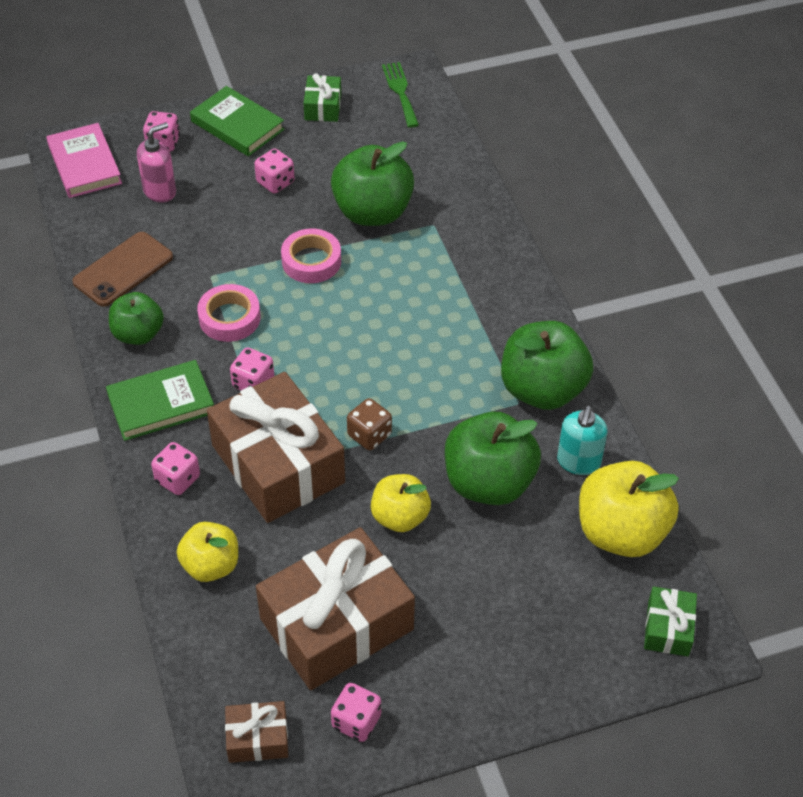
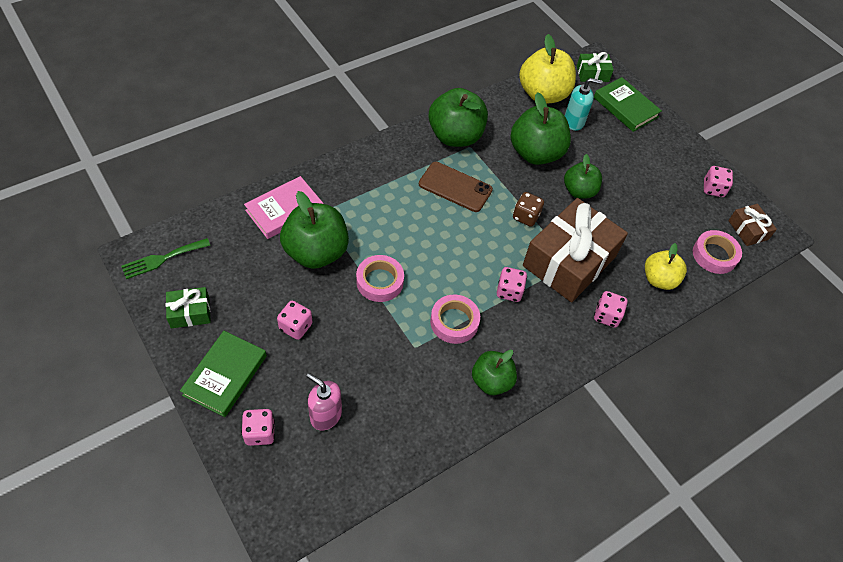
camera: 110 degrees left, 5 degrees up
(84, 164) = (303, 496): pink book -> pink book (284, 210)
(123, 269) = (427, 415): brown phone -> brown phone (455, 187)
(161, 404) = (550, 345): green book -> green book (625, 107)
(227, 662) = (714, 255): none -> pink tape
(336, 624) = (663, 208): brown gift -> none
(400, 517) = (579, 191): yellow apple -> green apple
(578, 462) = (503, 115): turquoise soap dispenser -> turquoise soap dispenser (574, 122)

